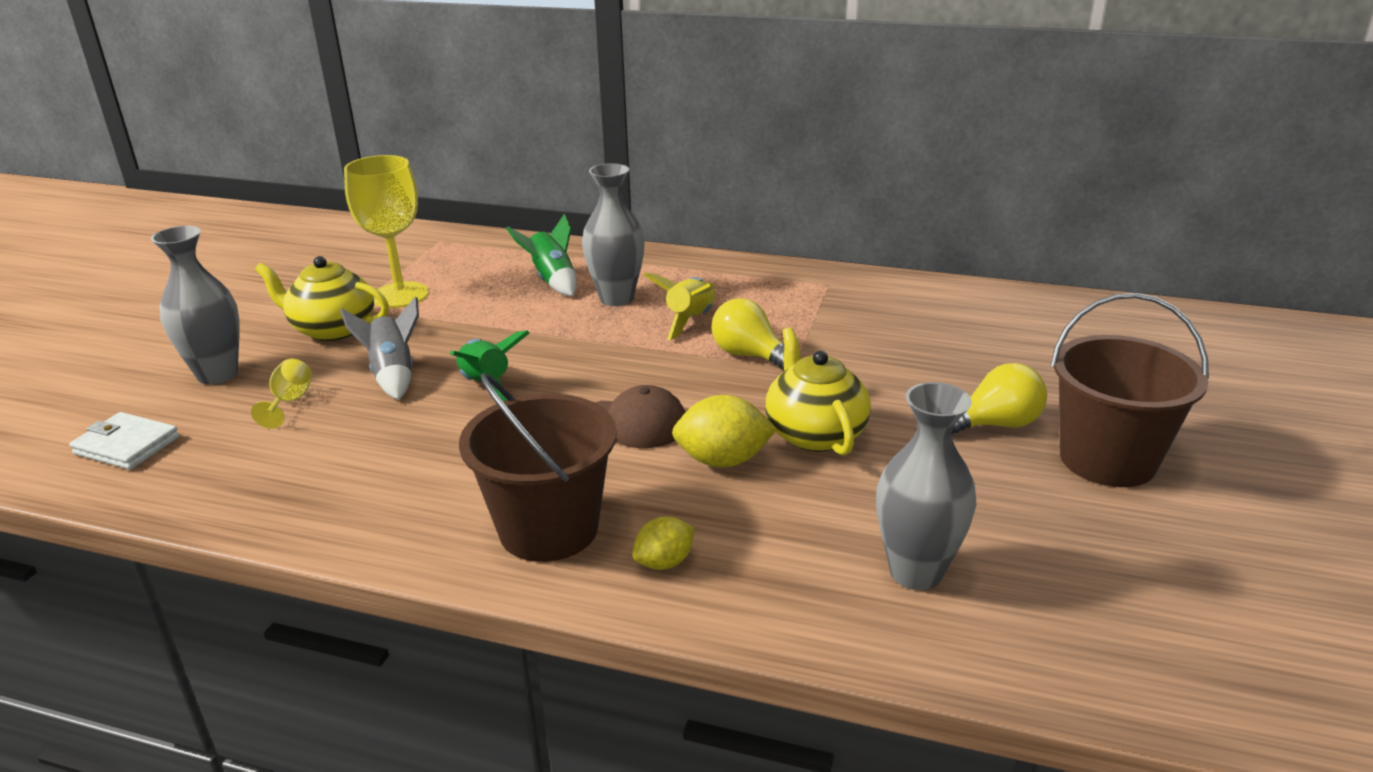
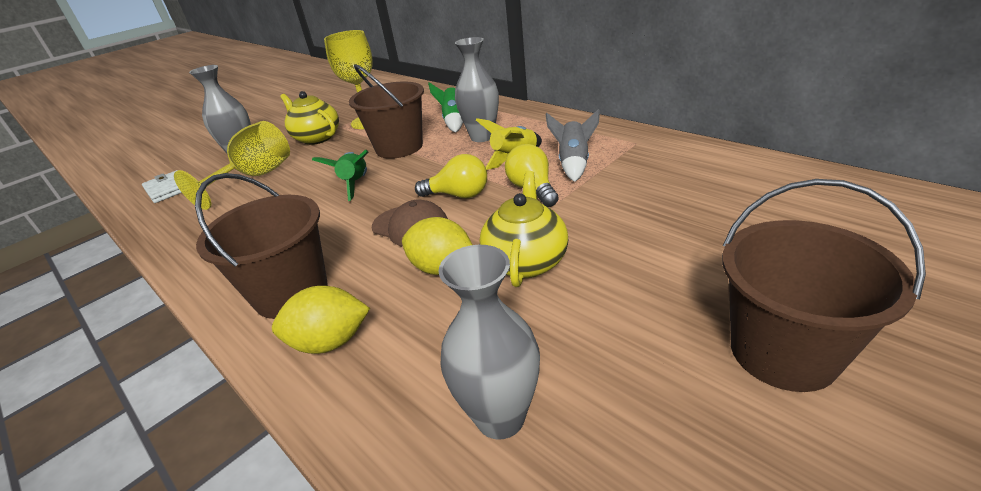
camera: 30 degrees right, 5 degrees up
(289, 402) = (255, 177): yellow goblet -> yellow goblet, size x2.15
(393, 375) = (317, 169): grey rocket -> grey rocket (573, 164)
(500, 327) = (399, 147): none -> brown bucket
(664, 562) = (330, 342): yellow lemon -> yellow lemon, size x1.60
(995, 425) = (687, 287): yellow light bulb -> yellow light bulb (458, 195)

